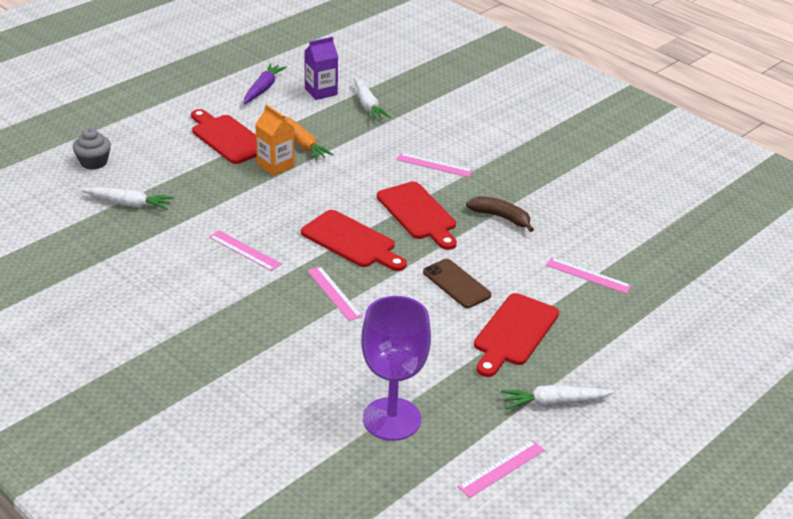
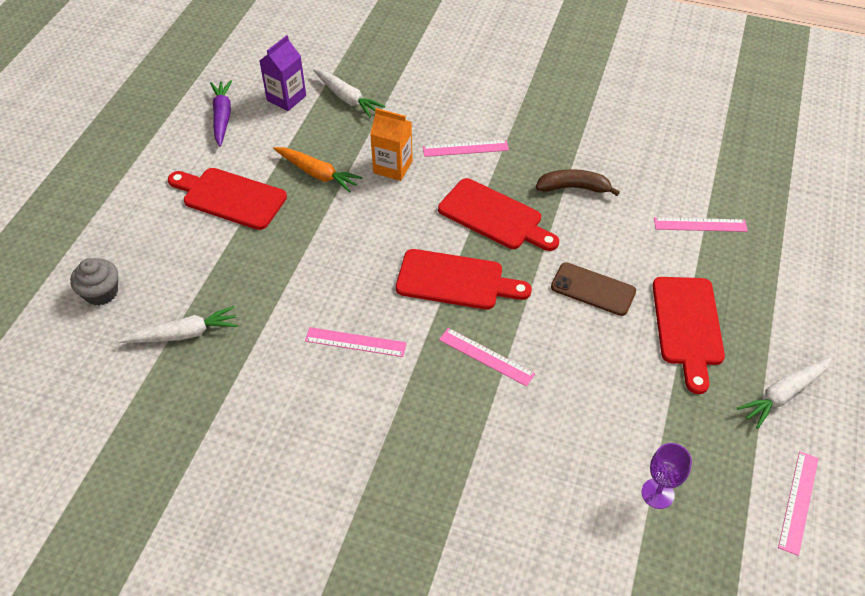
camera: 25 degrees left, 15 degrees up
(275, 165) = (307, 214): orange carton -> orange carton (393, 167)
(391, 419) = (657, 493): purple goblet -> purple goblet, size x0.49

